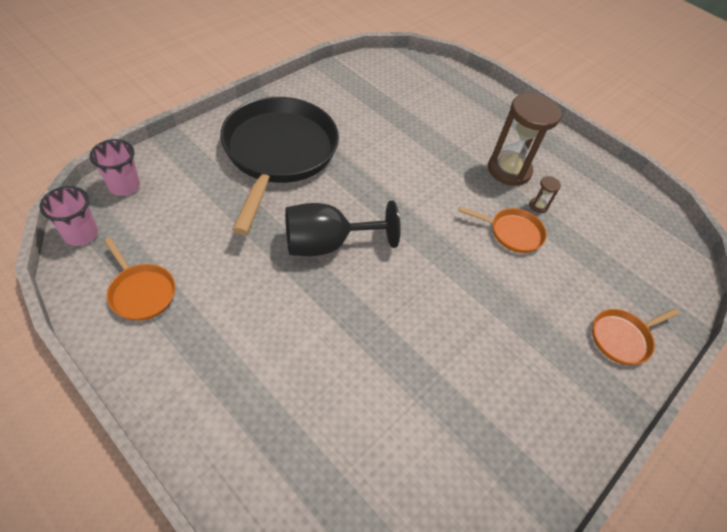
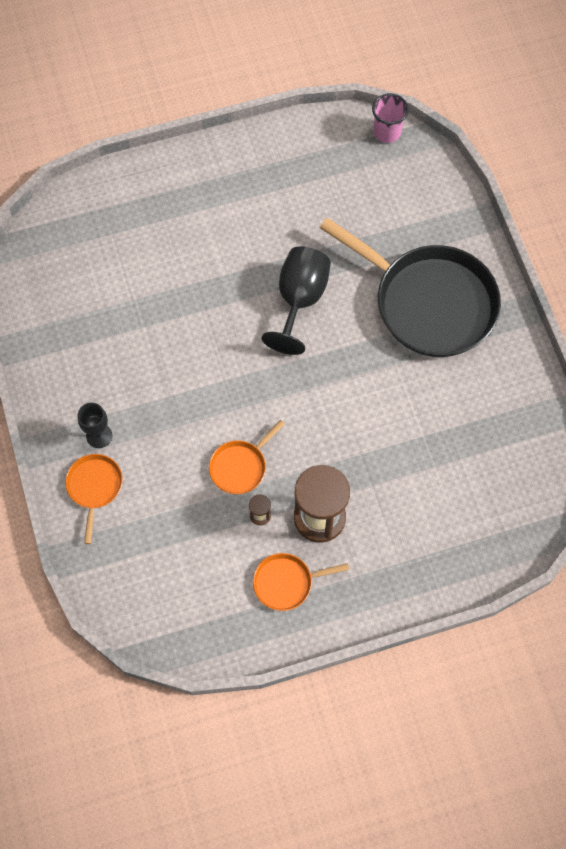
camera: 125 degrees right, 15 degrees up
(124, 186) = (431, 170): pink cup -> none
(141, 292) = (311, 158): orange pan -> orange pan (286, 582)
(577, 359) = (99, 436): none -> black goblet

